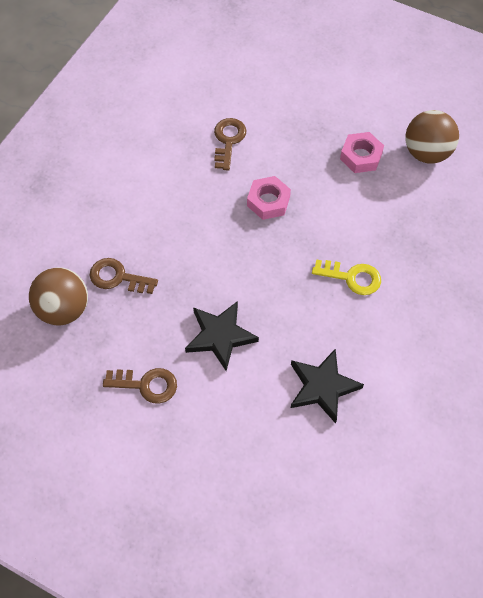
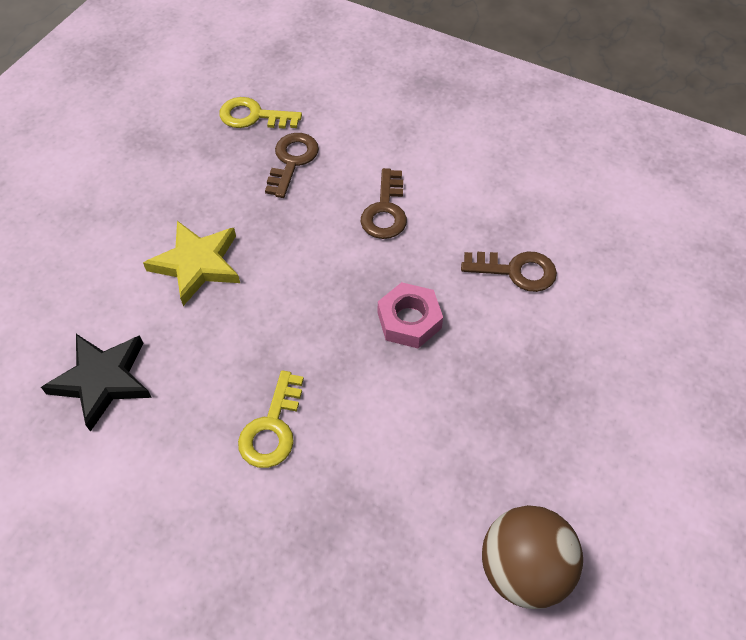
camera: 90 degrees right, 5 degrees down
(64, 309) = (253, 116): brown ball -> yellow key
(146, 385) = (143, 193): brown key -> brown key (385, 211)
(220, 336) = (197, 264): black star -> yellow star
(361, 156) = (504, 455): pink nut -> none

